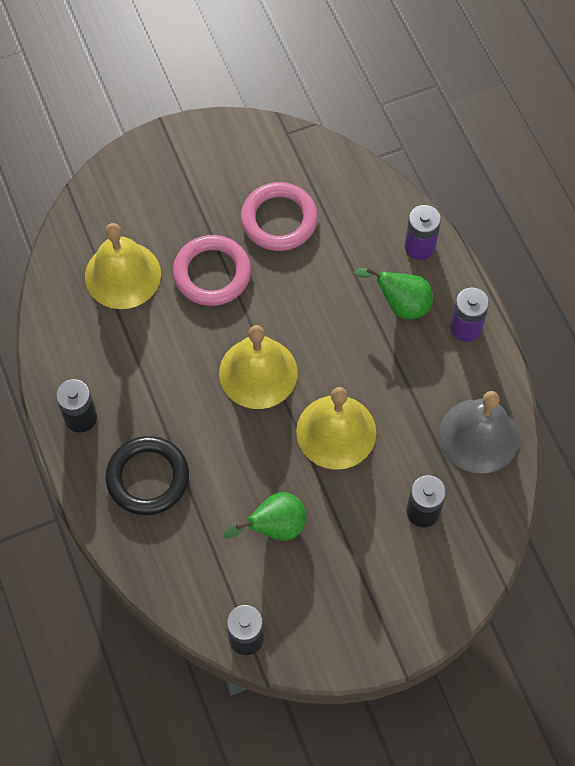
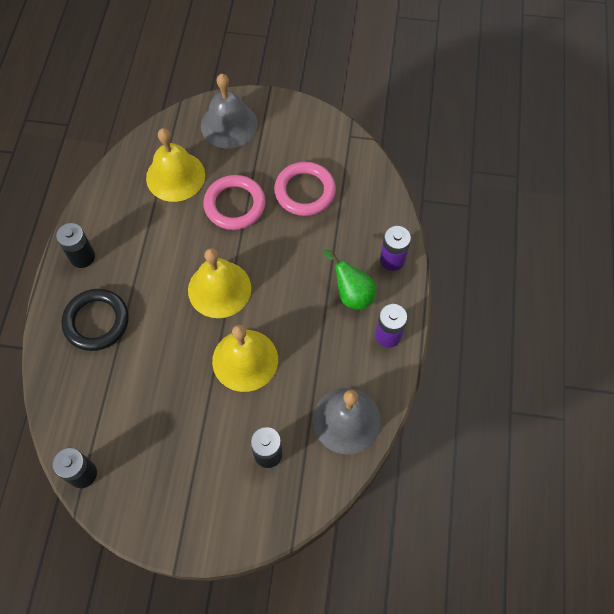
camera: 30 degrees right, 0 degrees up
(143, 186) = (229, 124): none -> grey bell
(275, 527) = (156, 405): green pear -> none

